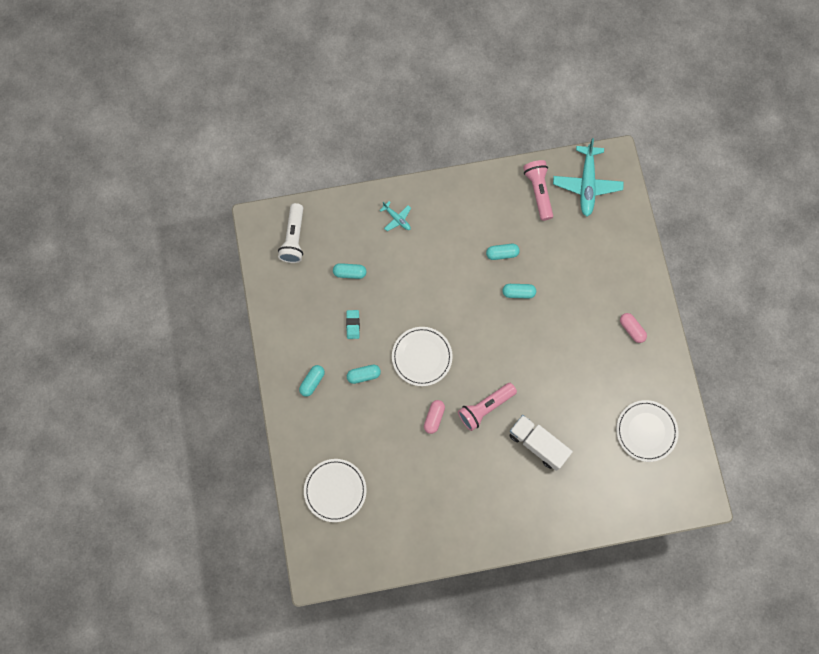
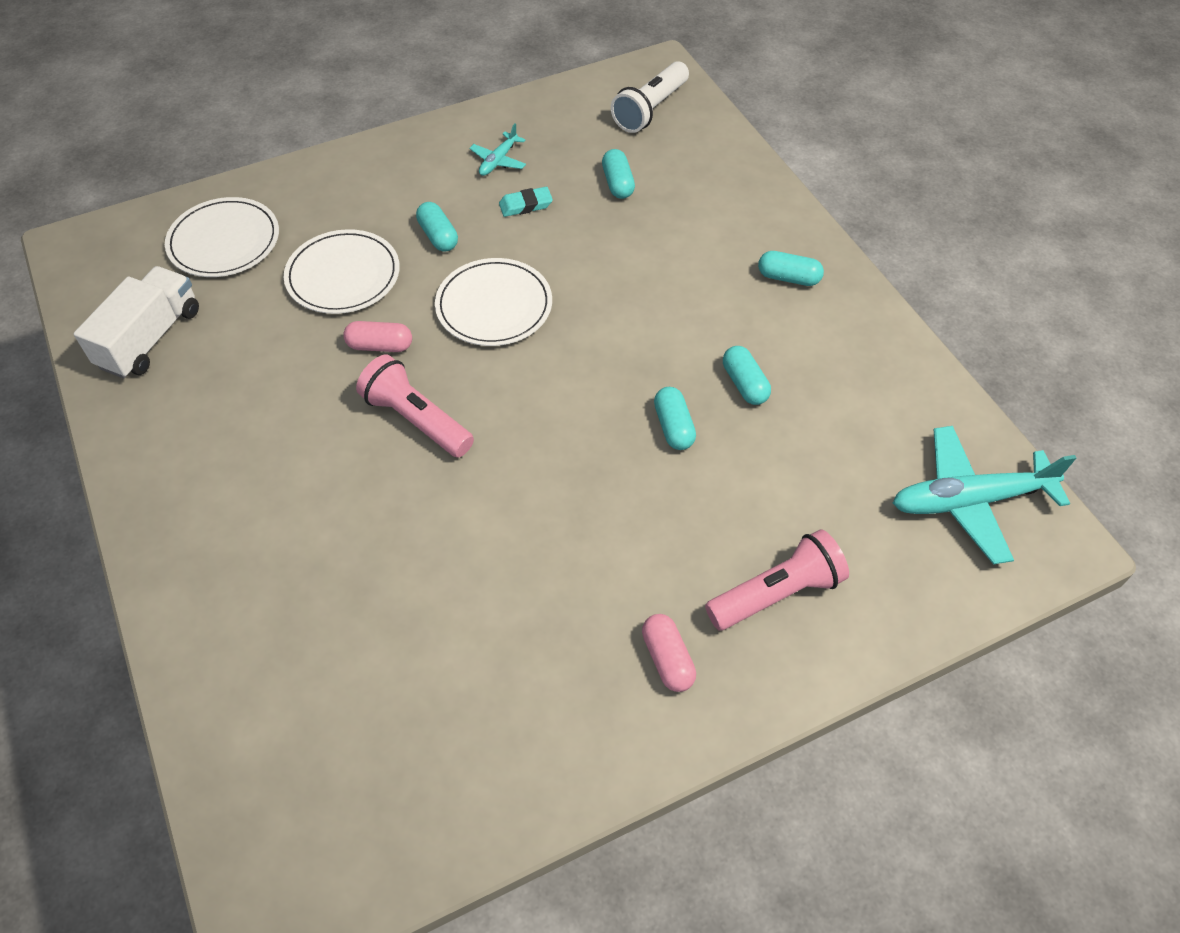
camera: 75 degrees right, 20 degrees down
(294, 238) = (650, 110): white flashlight -> white flashlight turned 45 degrees counterclockwise
(312, 382) = (410, 177): turquoise capsule -> turquoise capsule (788, 278)
(397, 219) = (743, 222): turquoise plane -> turquoise plane (498, 161)
(537, 444) = (356, 524): white truck -> white truck (150, 338)
(538, 192) = (905, 417): pink flashlight -> pink flashlight (776, 593)
(631, 329) = (667, 659): pink capsule -> pink capsule turned 60 degrees counterclockwise
(646, 431) = (426, 742): white plate -> white plate (343, 275)

